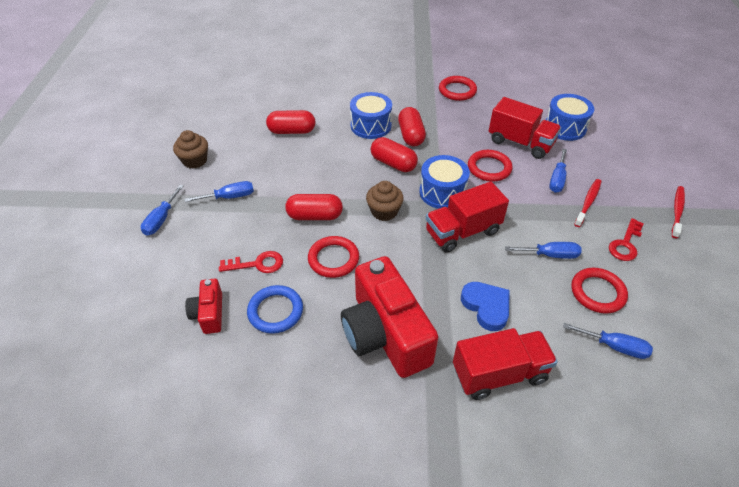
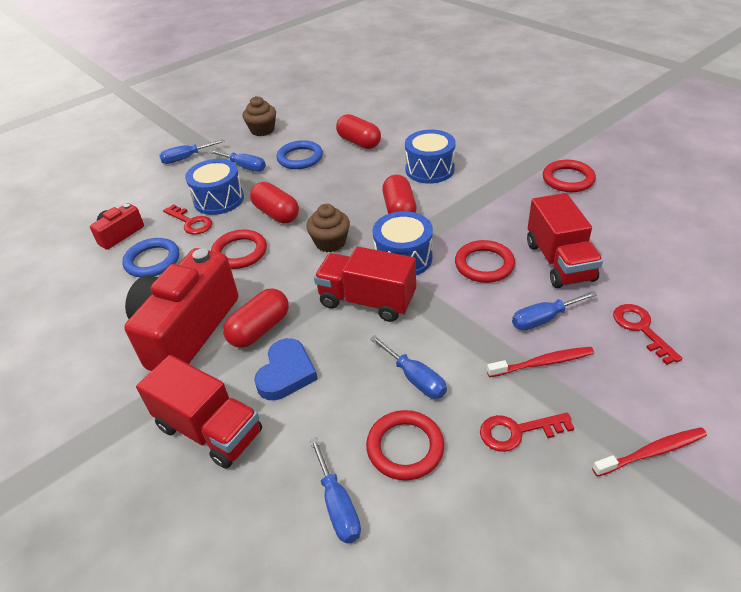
camera: 50 degrees right, 5 degrees down
(265, 166) = (300, 158): none -> blue ring
(411, 135) = (453, 195): red capsule -> red capsule (260, 329)
(565, 127) = (644, 276): blue drum -> blue drum (219, 199)
(599, 156) = (641, 329): none -> red key

